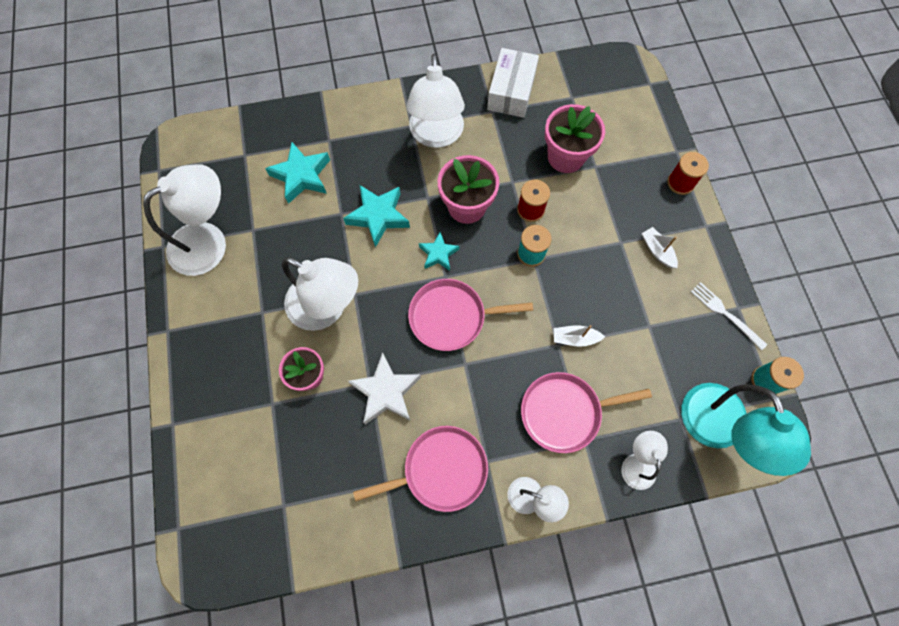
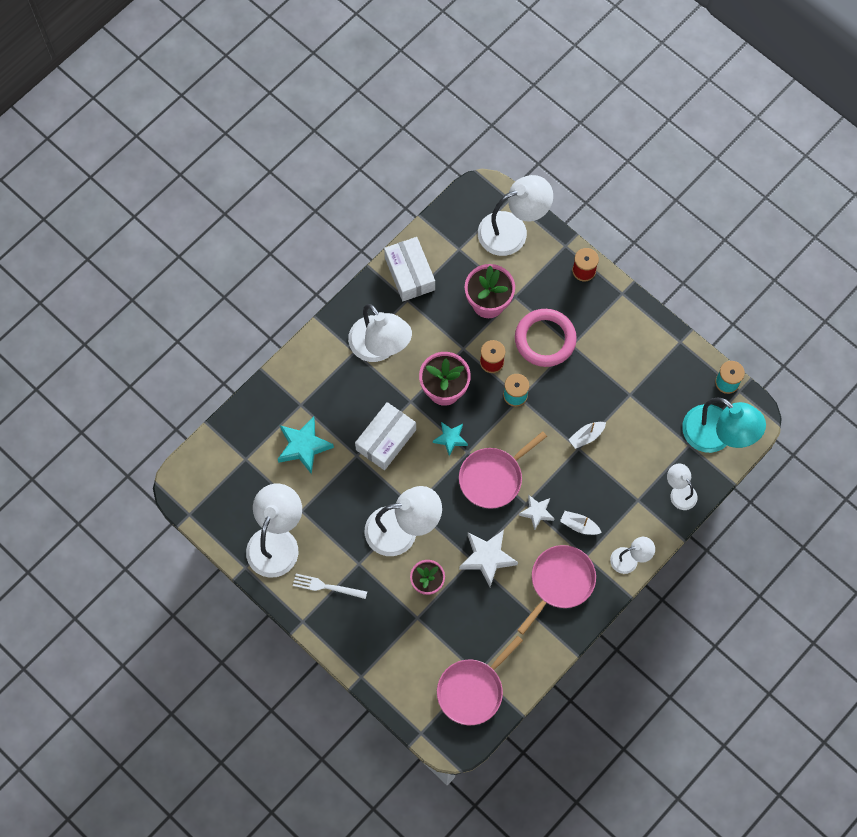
camera: 35 degrees left, 0 degrees up
(378, 216) = (386, 440): turquoise star -> white box
(469, 380) = (537, 512): none -> white star
(564, 412) = (613, 491): pink pan -> pink pan (472, 690)
(597, 221) = (545, 339): none -> pink ring
(634, 109) = (512, 230): none -> white lamp
(657, 251) = (600, 335): white boat -> white boat (579, 525)
(725, 314) = (674, 352): white fork -> white fork (327, 586)

